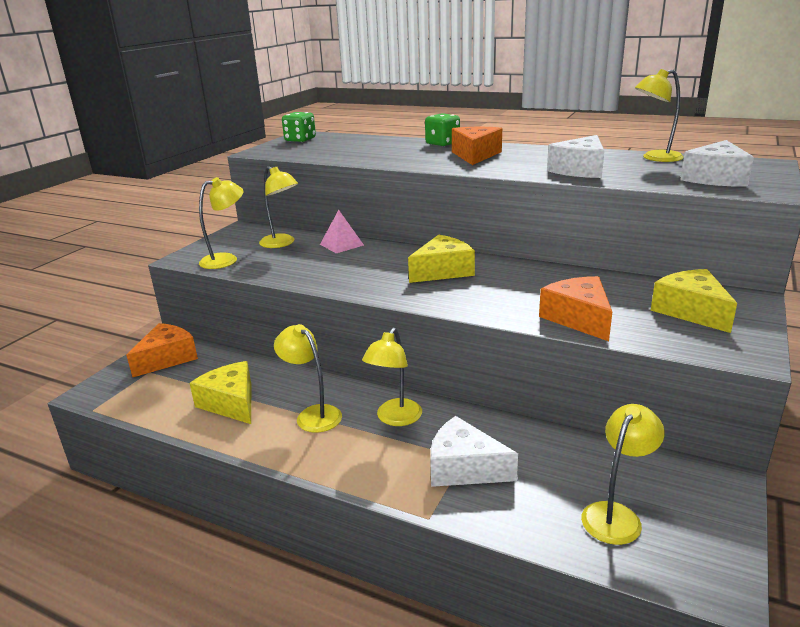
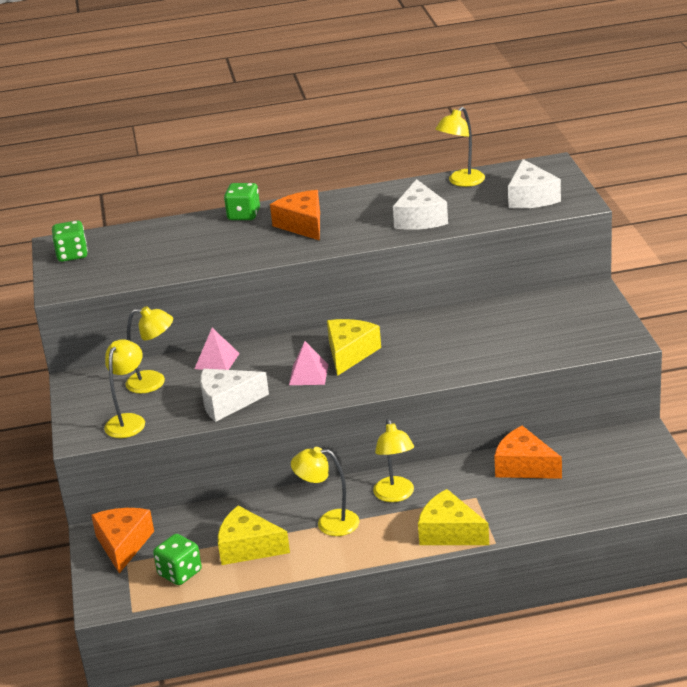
camera: 35 degrees left, 5 degrees up
(162, 398) = (180, 573): none -> green dice
(389, 274) = (308, 374): none -> pink pyramid
(464, 468) = (483, 503): white cheese -> white cheese (227, 402)
(578, 318) = (501, 356): orange cheese -> orange cheese (524, 466)
(616, 515) = (599, 484): yellow lamp -> none
(691, 311) = (567, 319): yellow cheese -> yellow cheese (449, 532)

